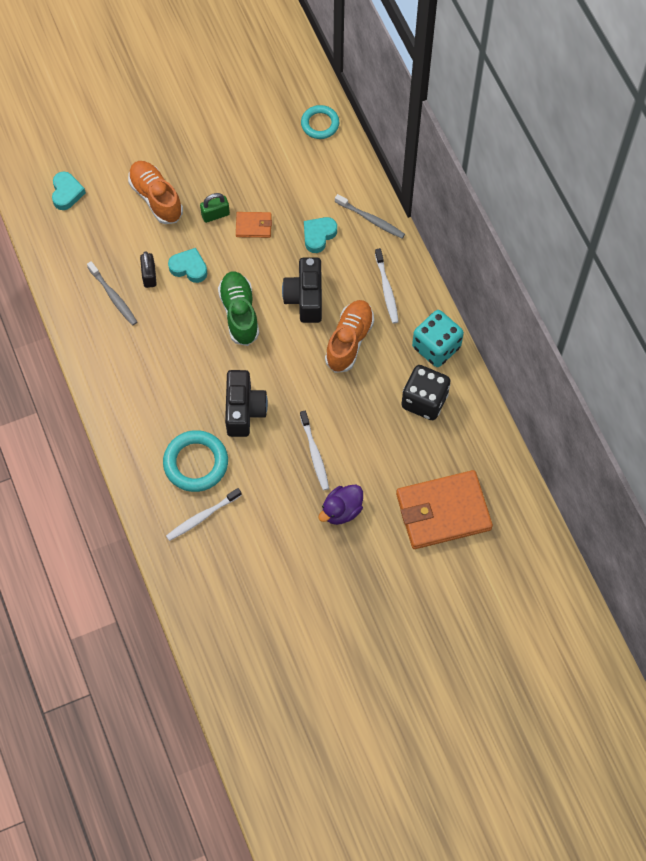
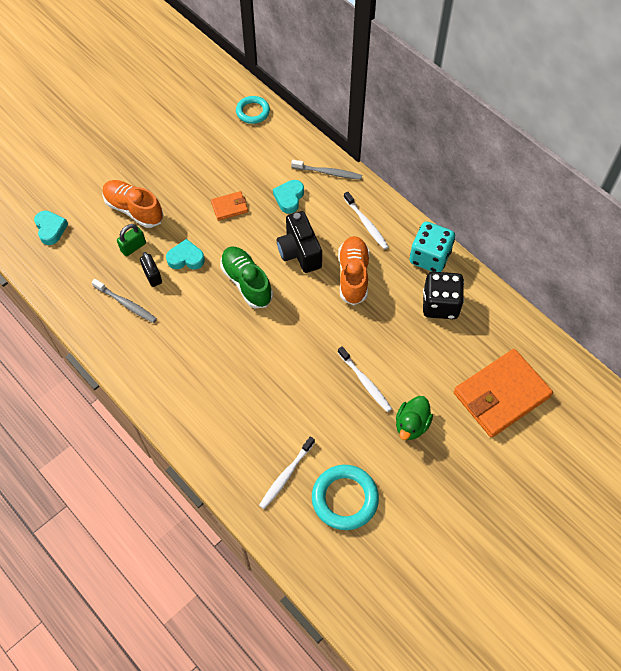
camera: 20 degrees left, 5 degrees down
(196, 463) = (260, 427): turquoise ring -> turquoise ring (345, 499)
(215, 214) = (192, 208): green padlock -> green padlock (133, 247)
(244, 410) = (285, 365): black camera -> none
(341, 510) = (411, 425): purple duck -> green duck

